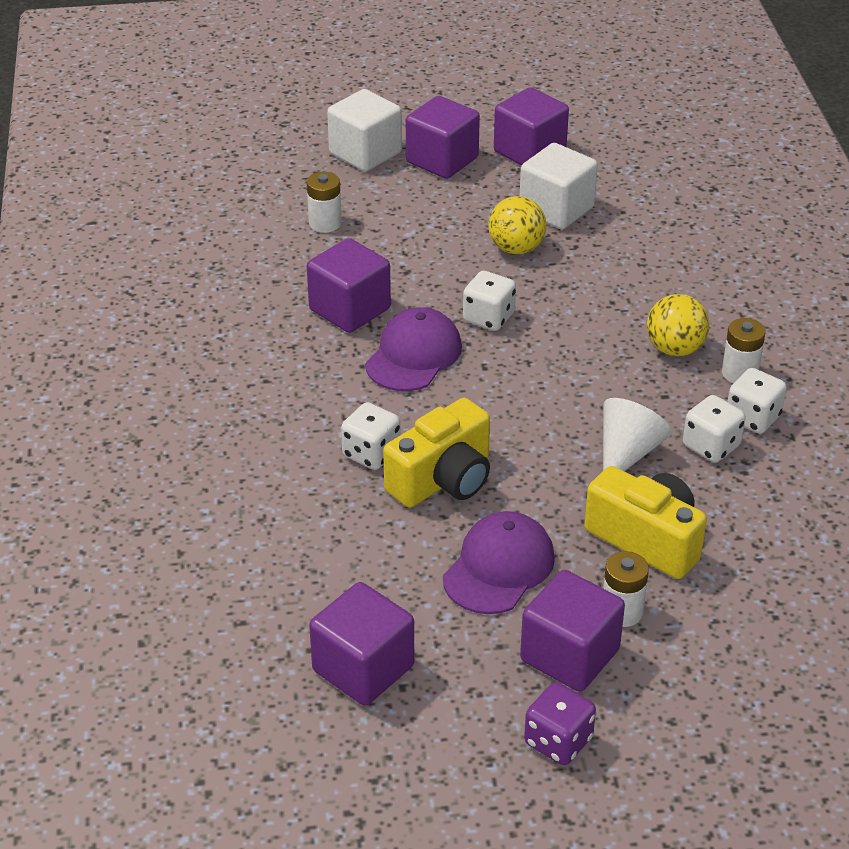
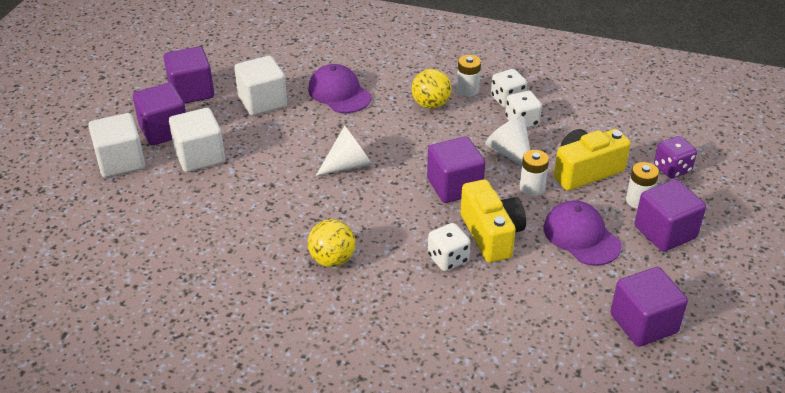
camera: 65 degrees left, 0 degrees up
(325, 223) = (185, 206): white battery -> white battery (532, 188)
(349, 309) = (292, 223): purple cube -> purple cube (454, 186)
(414, 355) = (362, 209): purple cap -> purple cap (339, 93)
(416, 202) = (200, 156): none -> white cube
(488, 318) = (348, 165): white dice -> white cone
(516, 248) = (288, 131): yellow ball -> yellow ball (332, 259)
(558, 741) = (729, 259): purple dice -> purple dice (672, 169)

